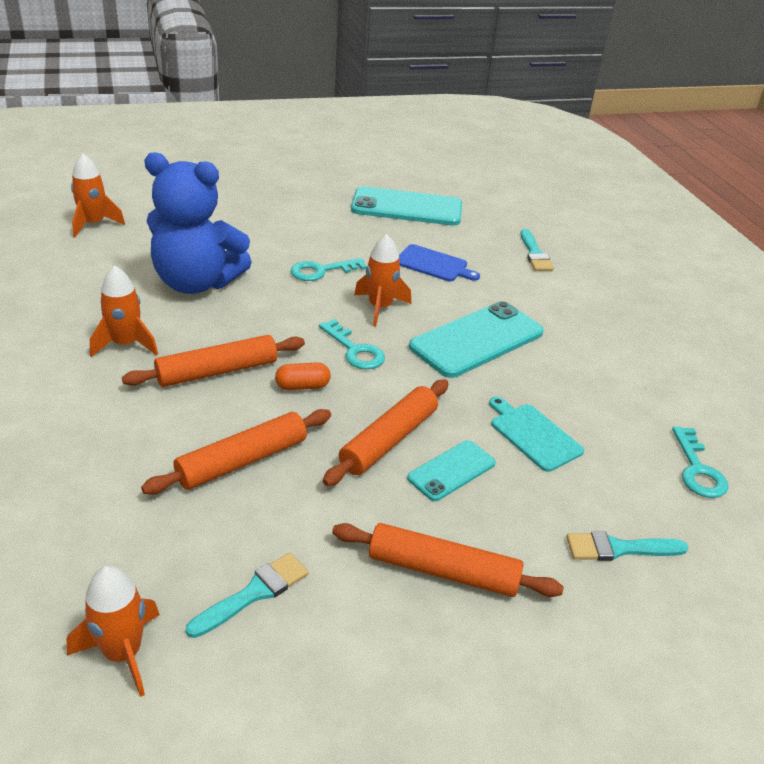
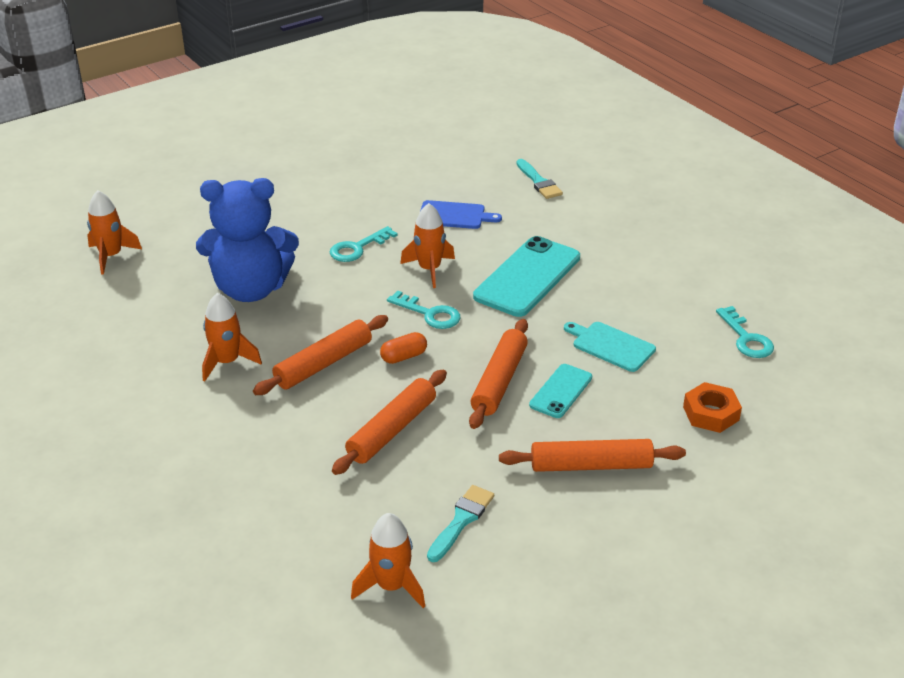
camera: 15 degrees left, 0 degrees up
(407, 207) = (399, 163): turquoise phone -> none
(619, 548) = (711, 413): turquoise brush -> orange nut

